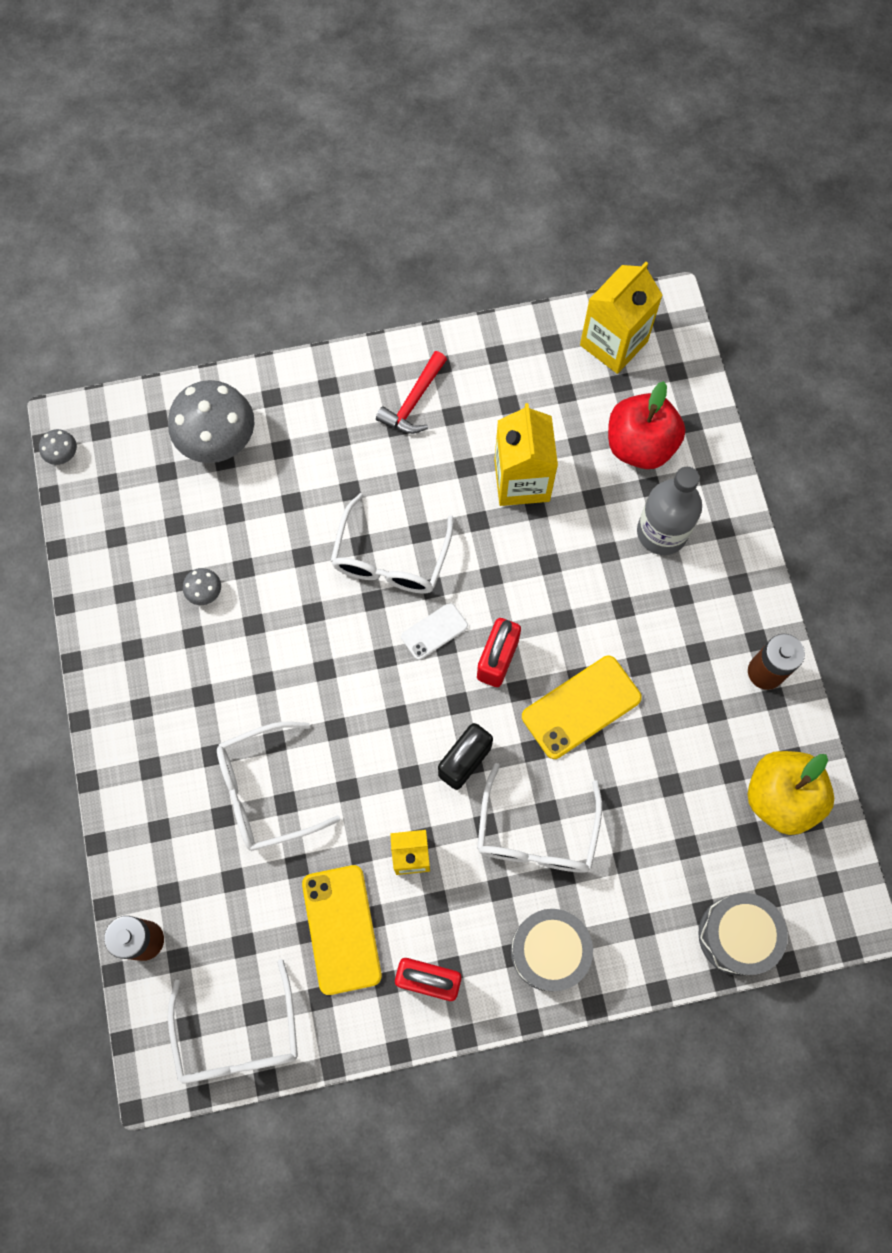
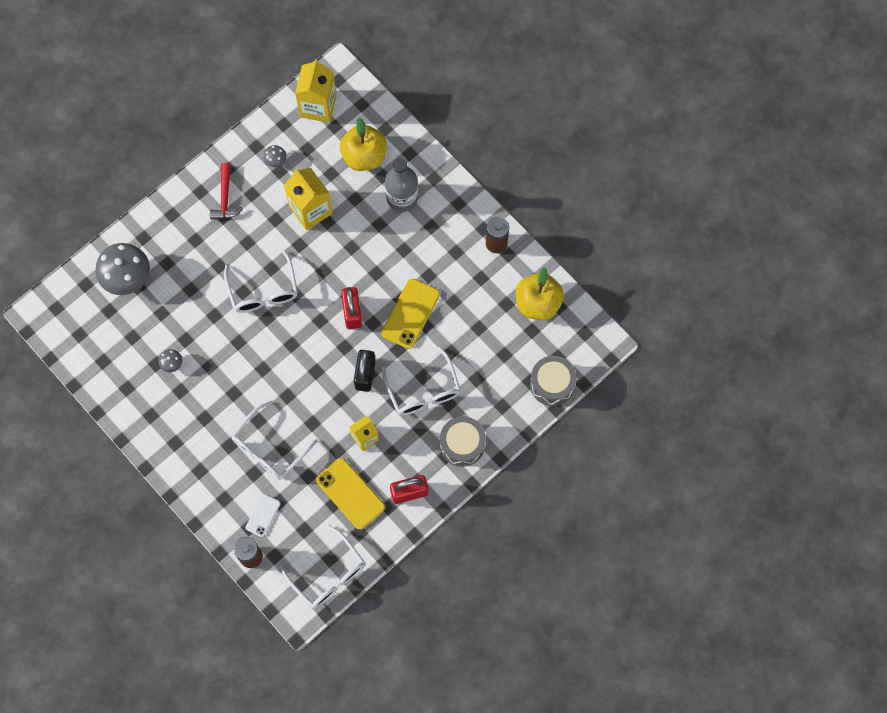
camera: 30 degrees left, 0 degrees up
(62, 454) = (43, 332): grey mushroom -> grey mushroom (275, 160)
(434, 631) = (310, 316): white phone -> white phone (263, 515)
(640, 445) = (364, 156): red apple -> yellow apple

